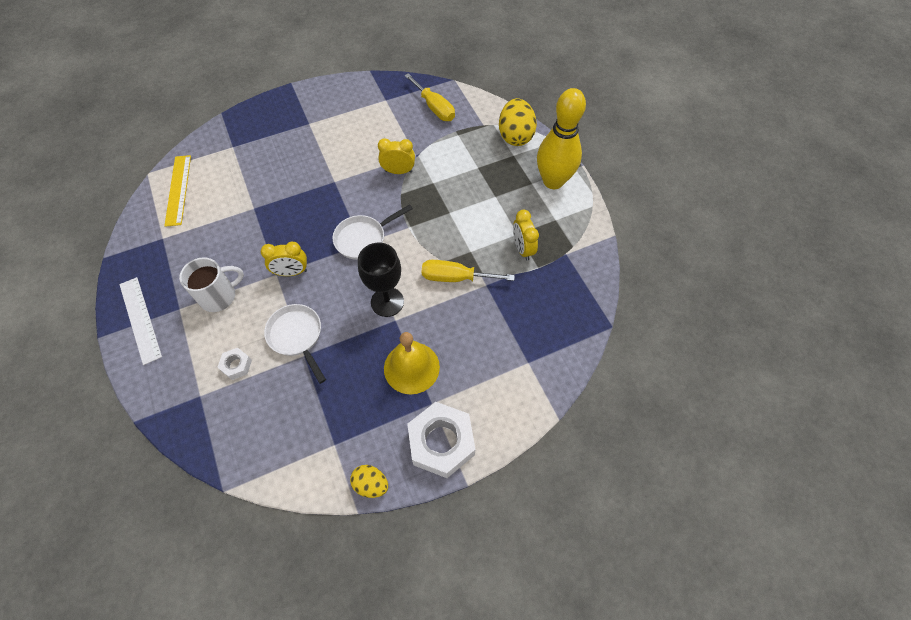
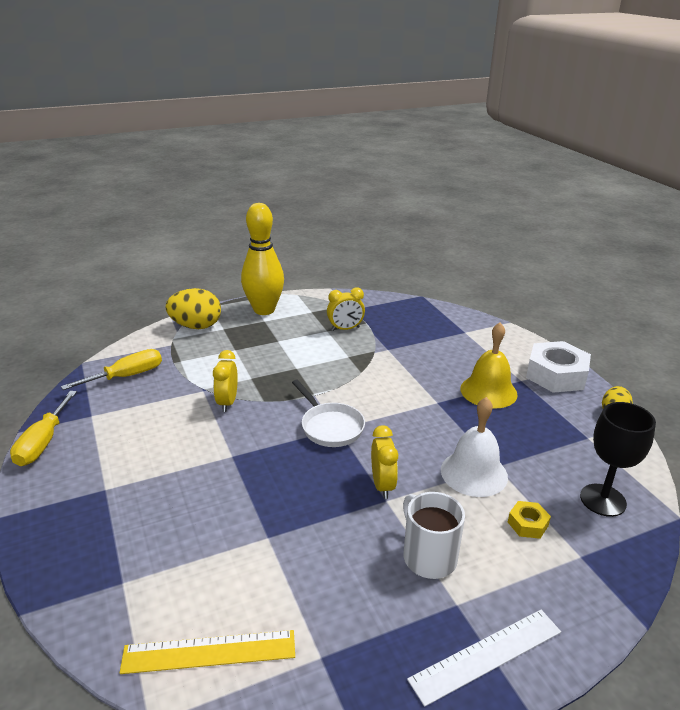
camera: 90 degrees left, 30 degrees down
(236, 365) = (527, 524): white nut -> yellow nut
(297, 336) = (474, 473): white pan -> white bell
(387, 302) = (416, 407): black goblet -> black goblet (603, 500)
(455, 277) = (381, 365): yellow screwdriver -> yellow screwdriver (43, 443)

